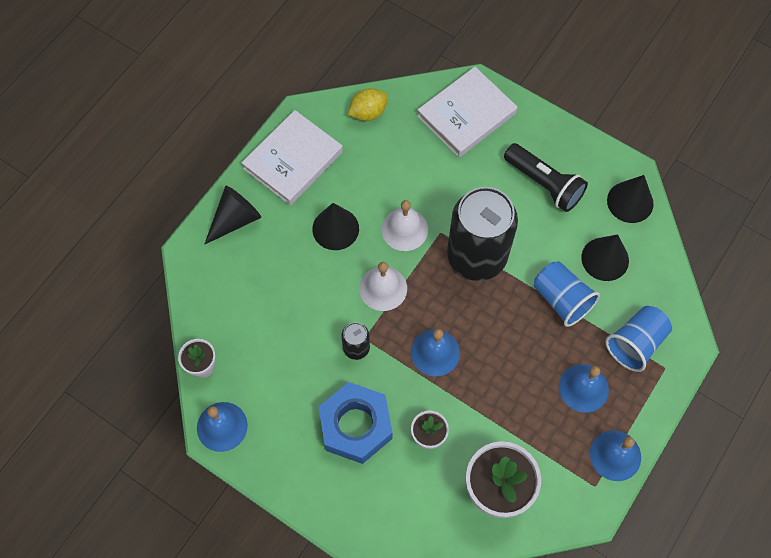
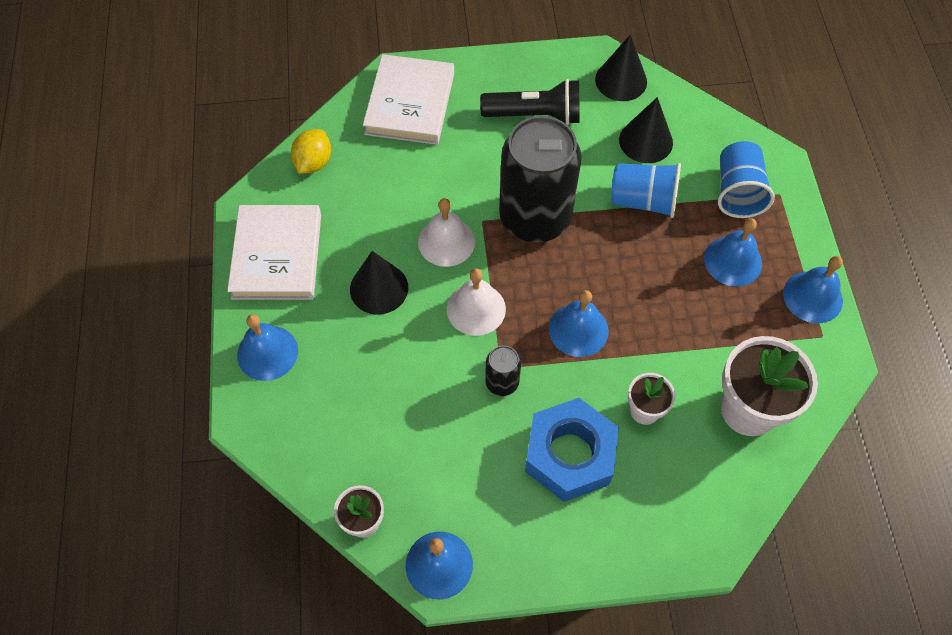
camera: 40 degrees left, 5 degrees down
(235, 219) = (267, 353): black cone -> blue bell

